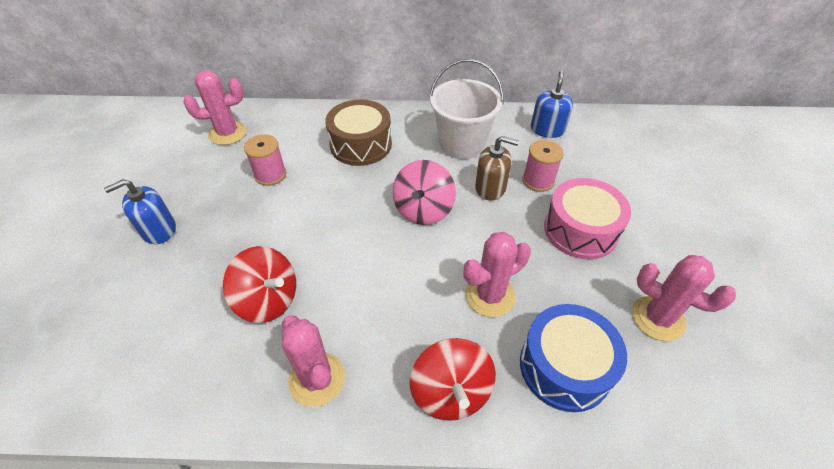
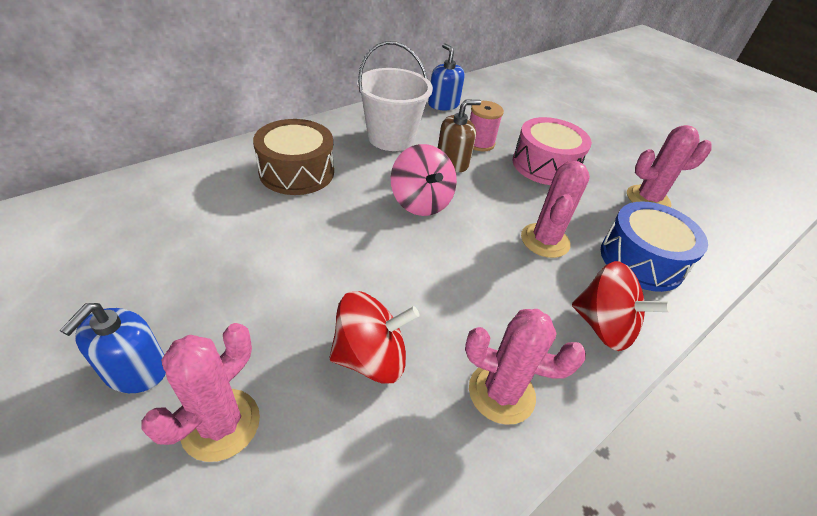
camera: 45 degrees left, 5 degrees down
(227, 133) = (112, 221): pink cactus -> pink cactus (221, 424)
(270, 175) = (225, 240): pink spool -> none

